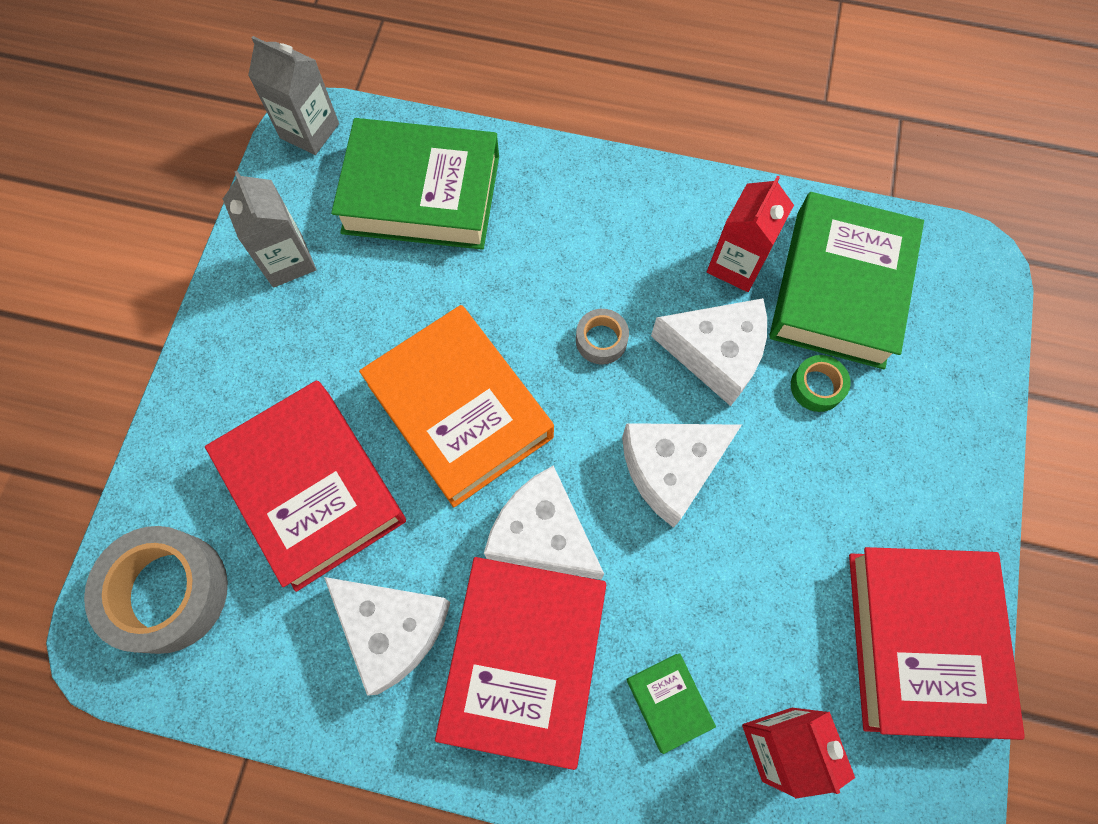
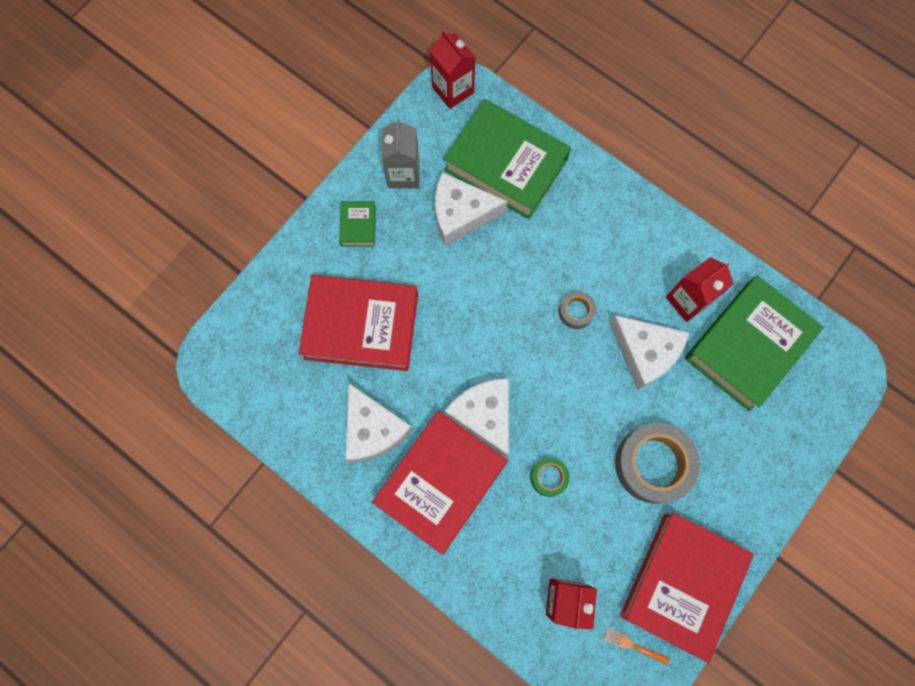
camera: 25 degrees right, 5 degrees up
(168, 592) = (256, 349): grey tape -> grey tape (653, 464)
(309, 131) = (453, 90): grey carton -> red carton
(313, 488) = (361, 326): red book -> red book turned 75 degrees counterclockwise
(460, 410) = (468, 317): orange book -> none
(668, 702) = (513, 545): green book -> green book (358, 226)
(671, 469) = (581, 412): white cheese -> white cheese (461, 214)
(816, 386) = (699, 402): green tape -> green tape (549, 477)
(902, 764) = (633, 645): none -> orange fork

